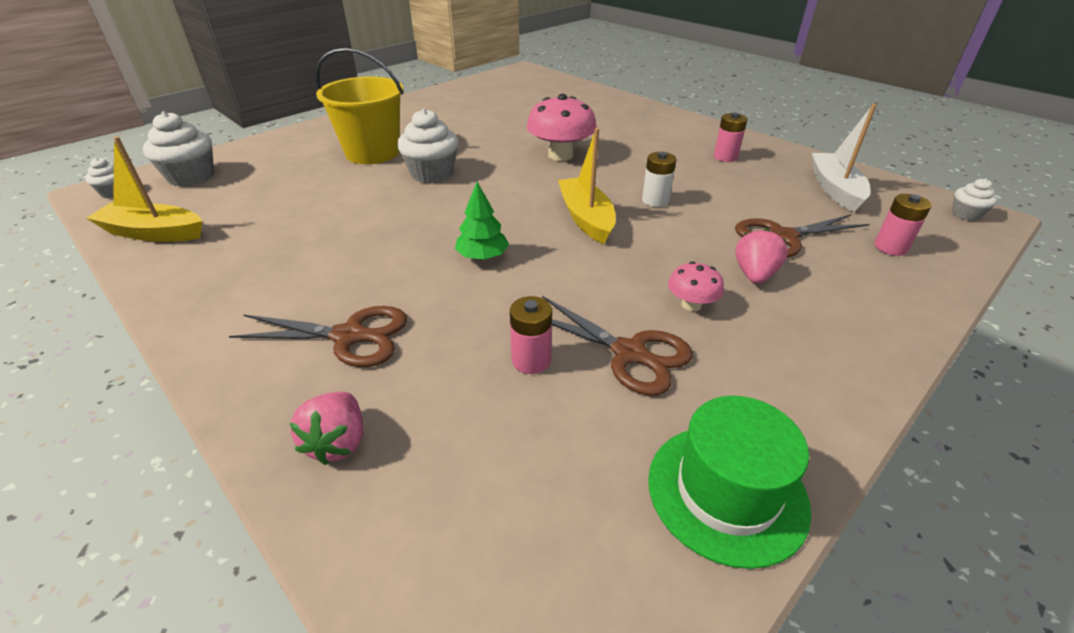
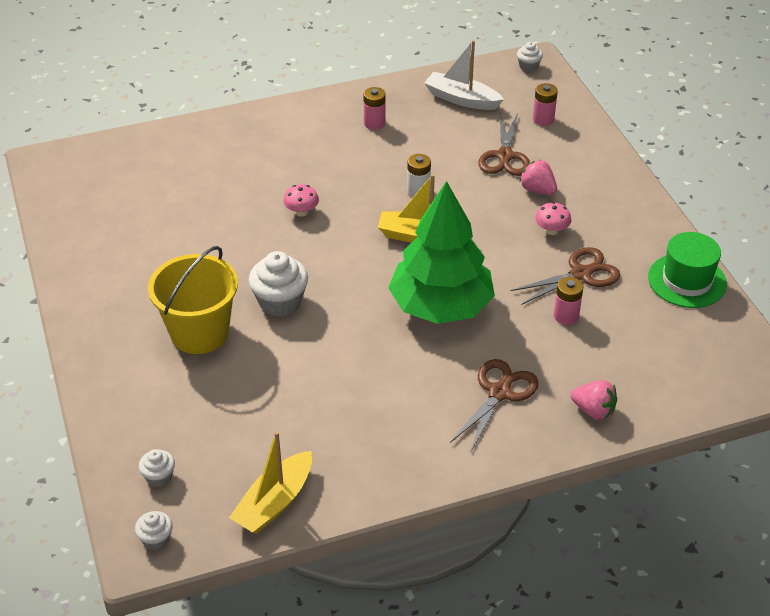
camera: 65 degrees left, 5 degrees up
(191, 177) = (159, 477): white cupcake -> white cupcake, size x0.54
(482, 257) = (441, 306): green tree -> green tree, size x2.45
(560, 155) = (301, 212): pink mushroom -> pink mushroom, size x0.53

